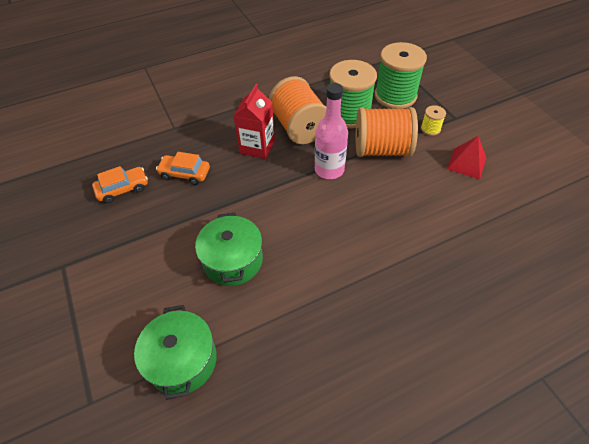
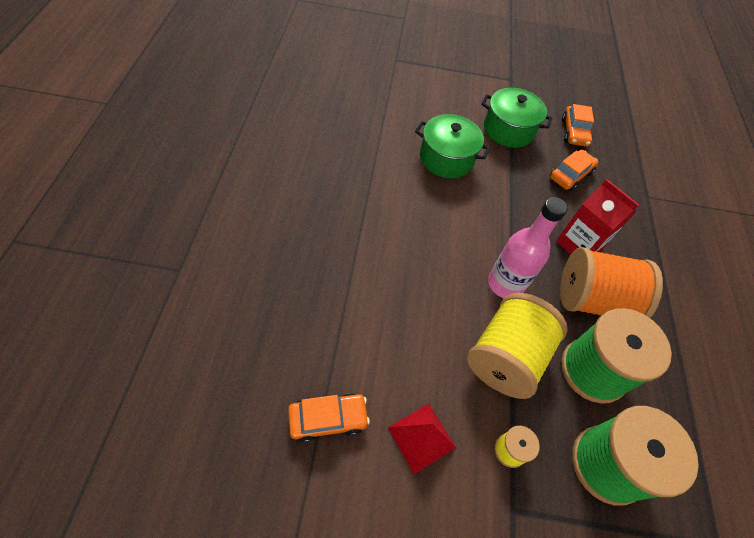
camera: 115 degrees right, 5 degrees up
(182, 360) = (387, 100): green pot -> green pot (508, 130)
(381, 150) = (505, 357): orange spool -> yellow spool
(509, 206) = (328, 419): none -> orange car

